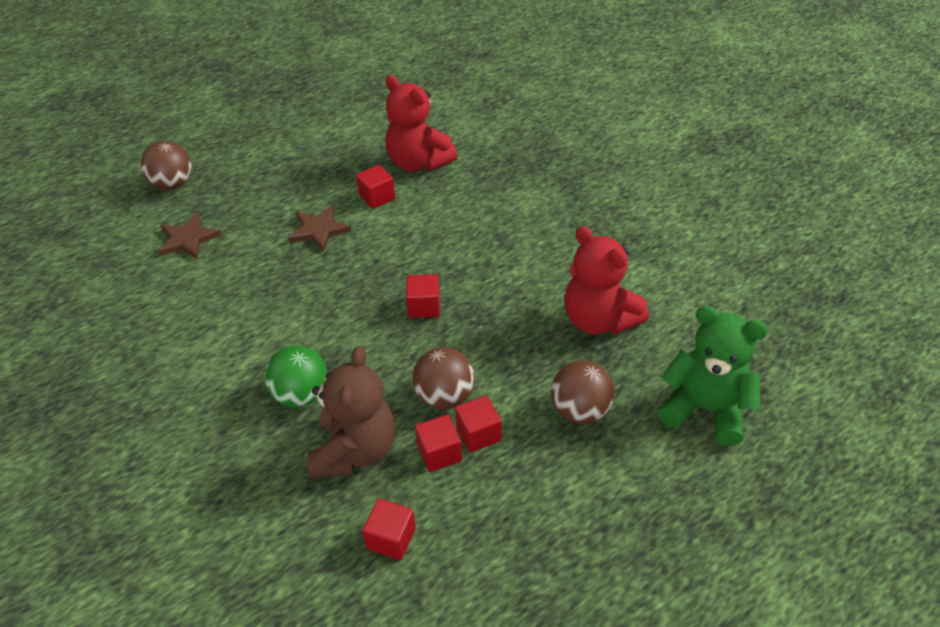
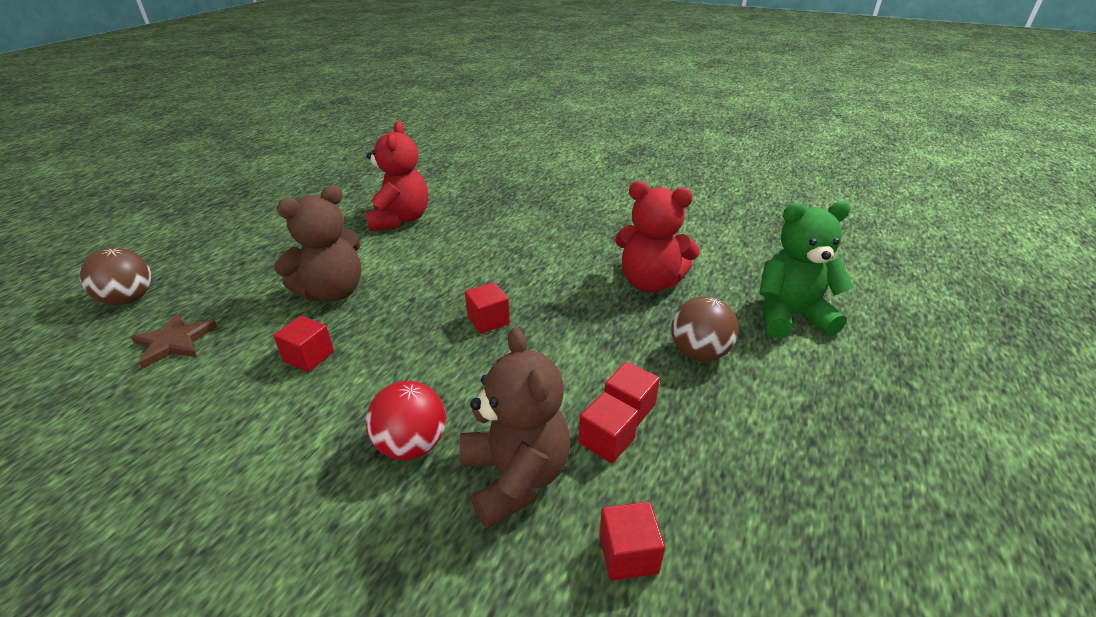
camera: 30 degrees left, 10 degrees down
(301, 395) = (412, 445): green ball -> red ball
(318, 230) = (333, 292): brown star -> brown teddy bear
(377, 197) = (377, 252): red cube -> red cube (309, 356)
(418, 163) = (400, 219): red teddy bear -> red teddy bear turned 105 degrees counterclockwise
(444, 397) = (569, 388): brown ball -> none

